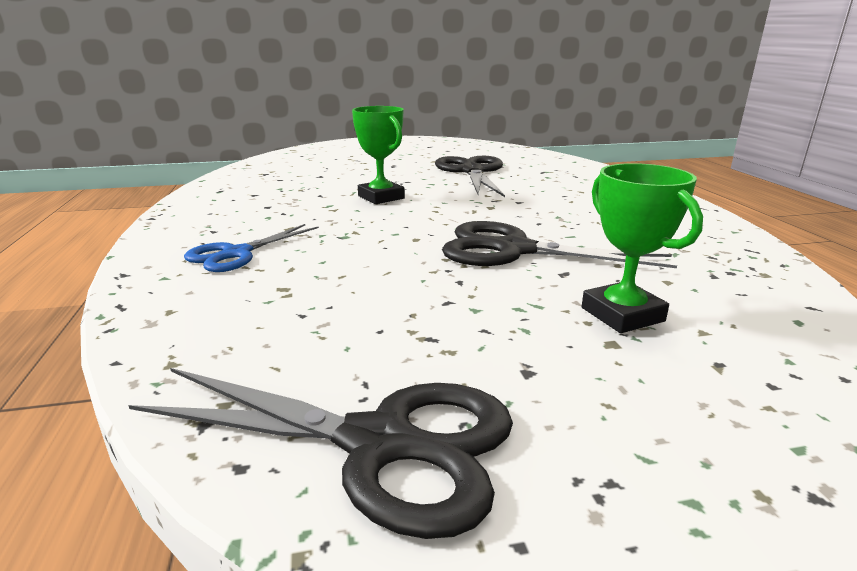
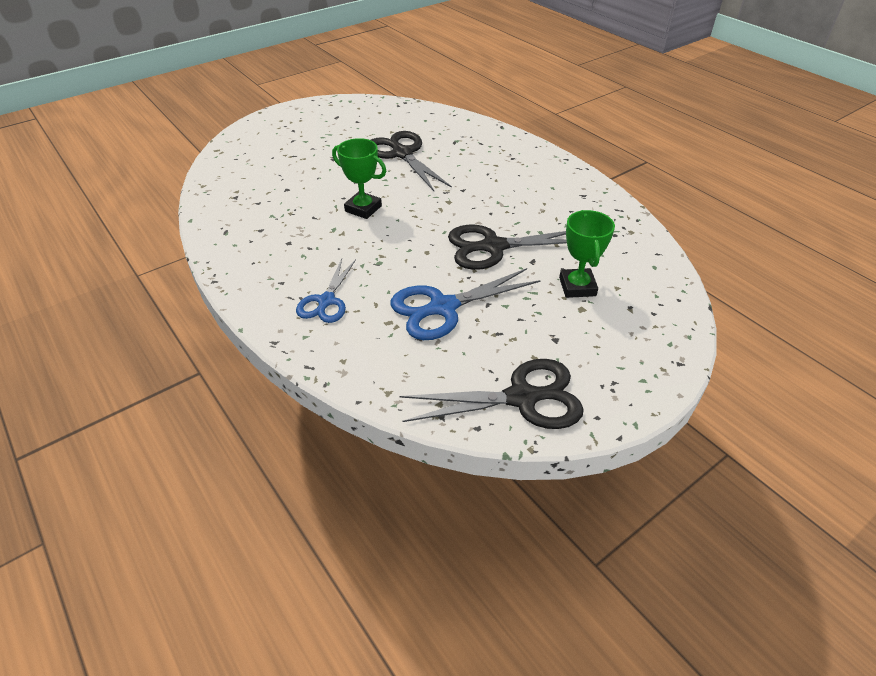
camera: 25 degrees left, 20 degrees up
(375, 290) = (442, 308): none -> blue scissors
(622, 314) = (577, 287): green trophy -> green trophy turned 45 degrees clockwise

